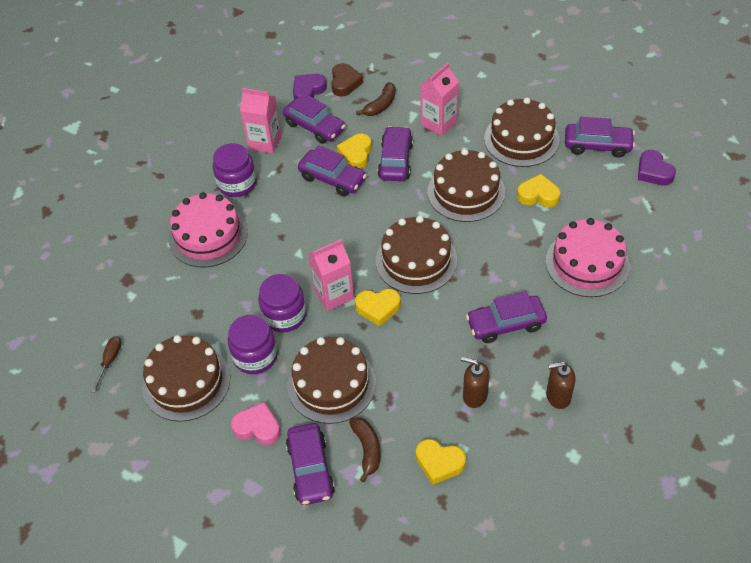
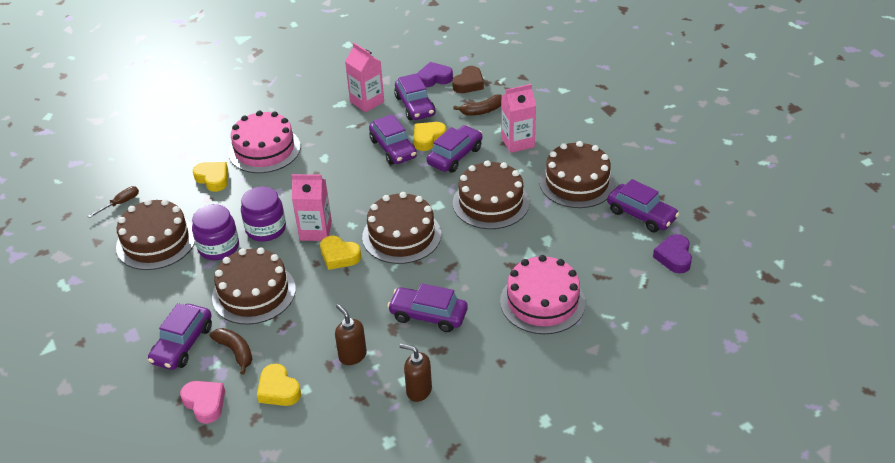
camera: 30 degrees right, 10 degrees down
(237, 184) = (319, 123): purple jar -> none
(258, 427) = (174, 296): pink heart -> pink heart (205, 403)
(367, 449) = (235, 352): brown banana -> brown banana turned 60 degrees counterclockwise
(538, 195) = (550, 231): yellow heart -> yellow heart (213, 179)

